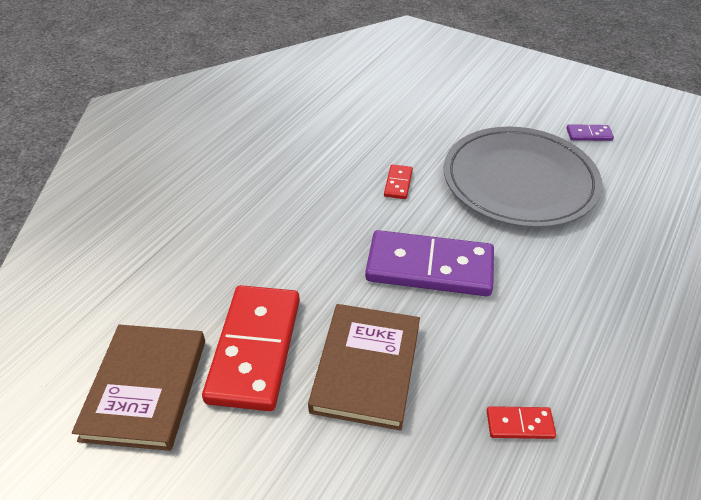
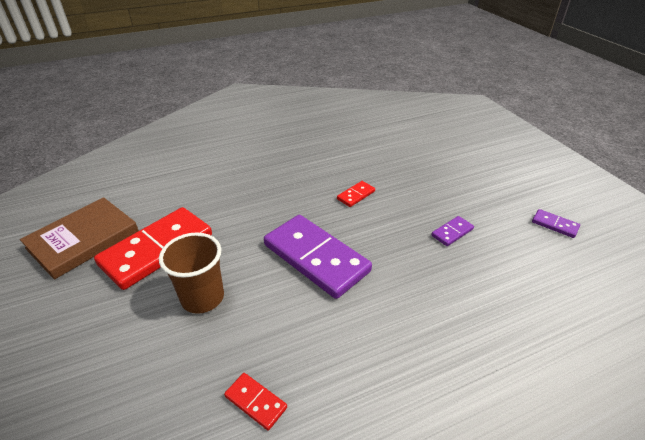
camera: 35 degrees right, 5 degrees down
(366, 368) = (202, 298): brown book -> brown cup
(519, 181) = (452, 232): grey plate -> purple domino

